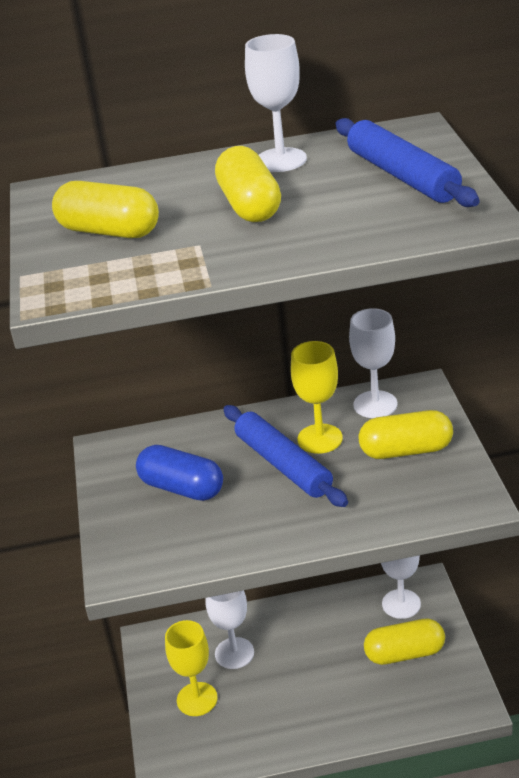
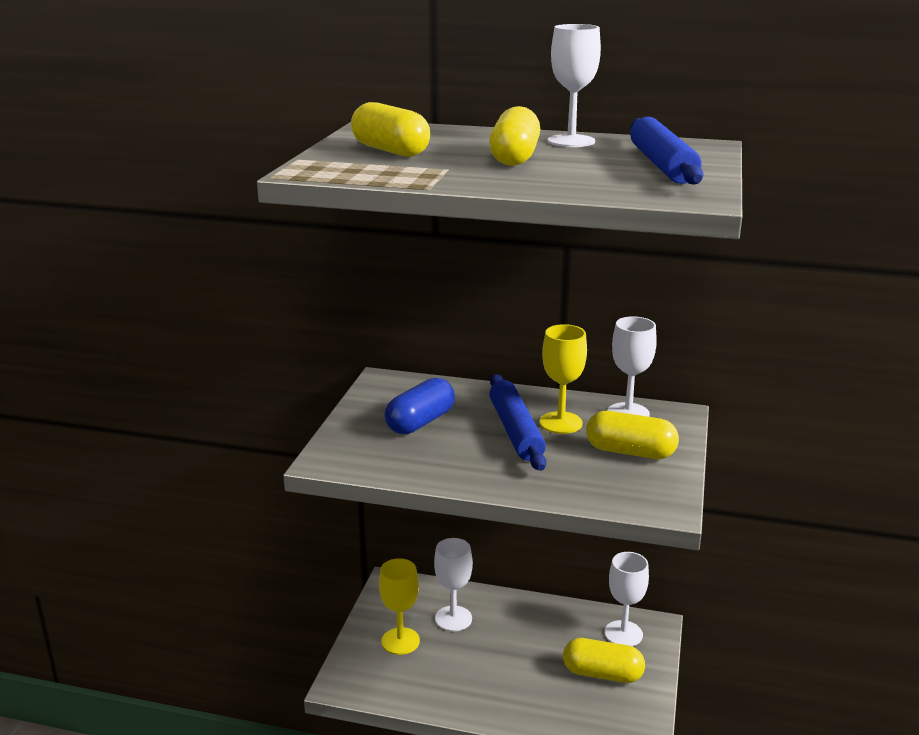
camera: 20 degrees right, 10 degrees down
(182, 488) = (420, 422): blue capsule -> blue capsule turned 75 degrees clockwise

